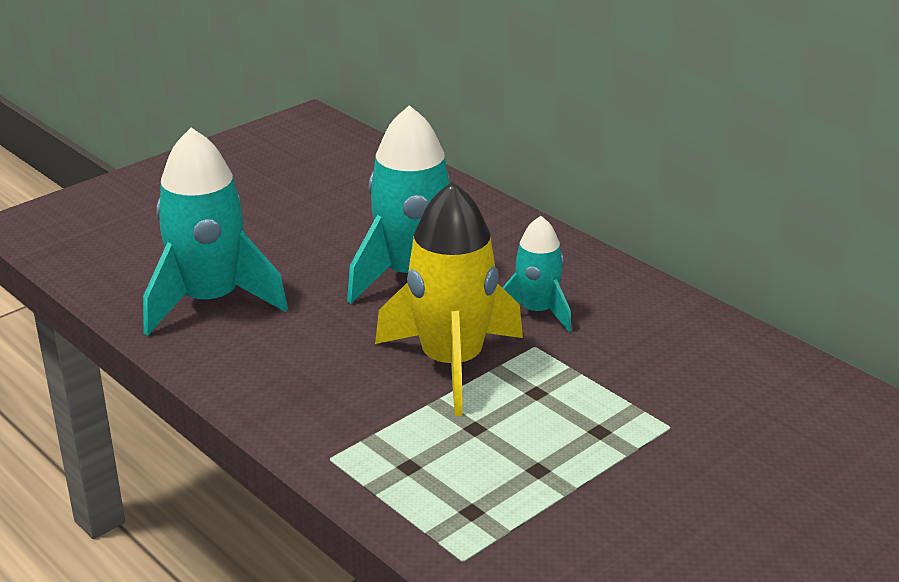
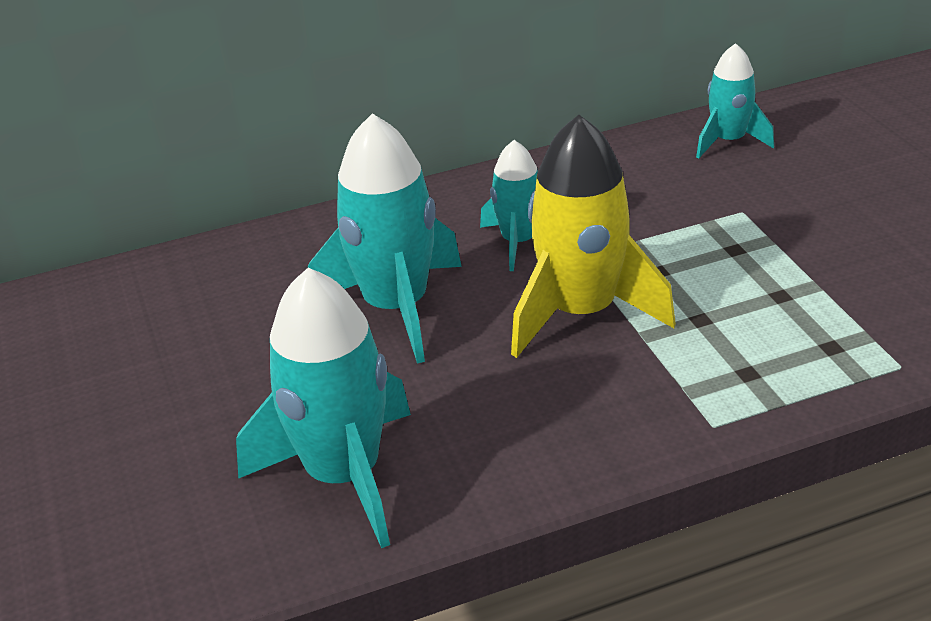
camera: 65 degrees left, 5 degrees up
(801, 398) = (729, 141): none -> turquoise rocket

